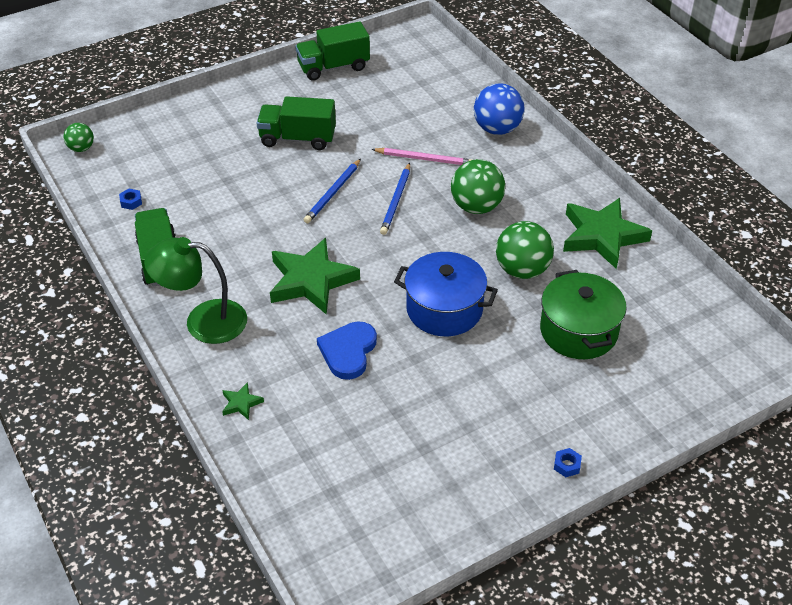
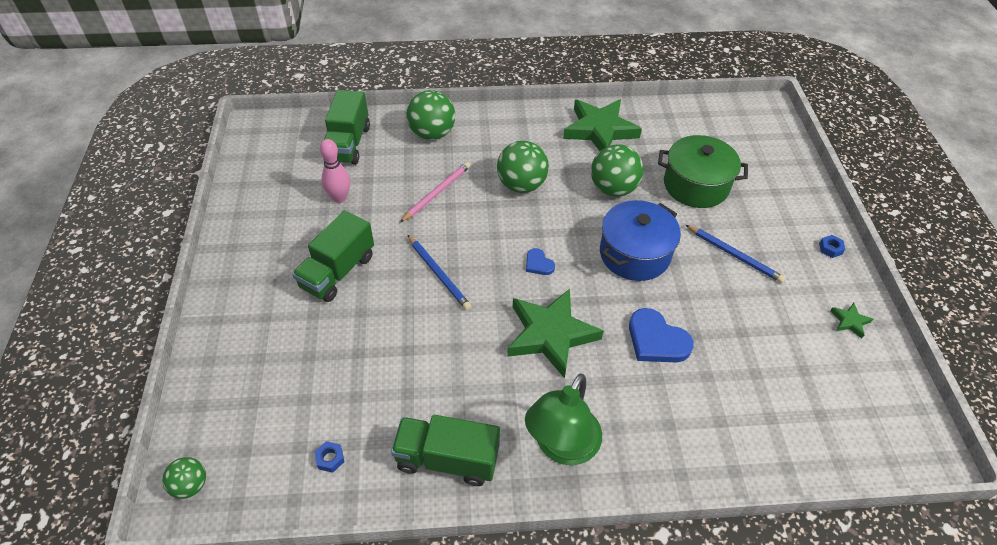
camera: 65 degrees left, 5 degrees up
(241, 403) = (690, 450): green star -> green star (849, 321)
(333, 67) = (250, 204): green truck -> green truck (348, 144)
(376, 108) = (339, 198): none -> pink bowling pin
(386, 248) = (538, 264): none -> blue heart
(396, 201) = (480, 233): blue pencil -> blue pencil (734, 255)
(497, 129) = (432, 134): blue ball -> green ball

